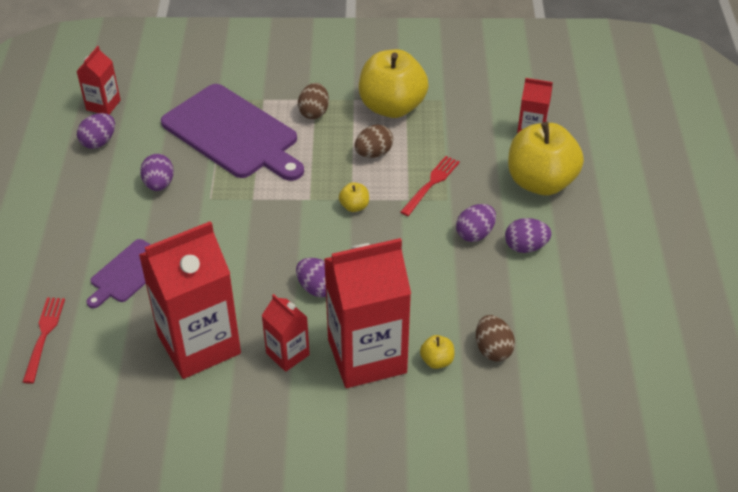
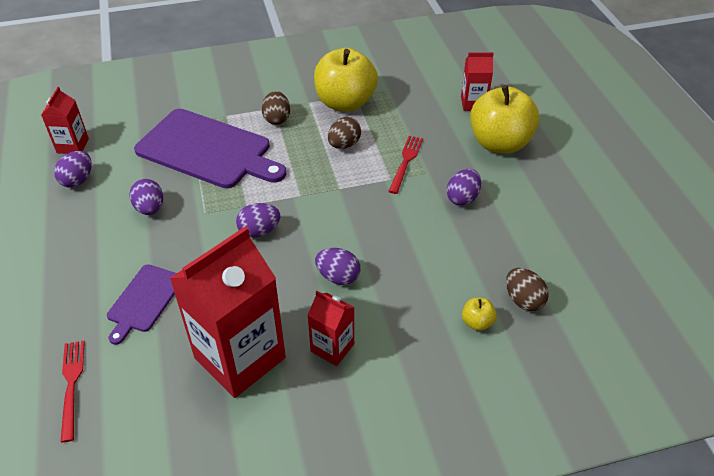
camera: 15 degrees left, 0 degrees up
(354, 206) = (344, 194): yellow apple -> none
(367, 356) = (410, 332): red carton -> none
(525, 247) = (511, 201): purple egg -> purple egg (259, 231)

